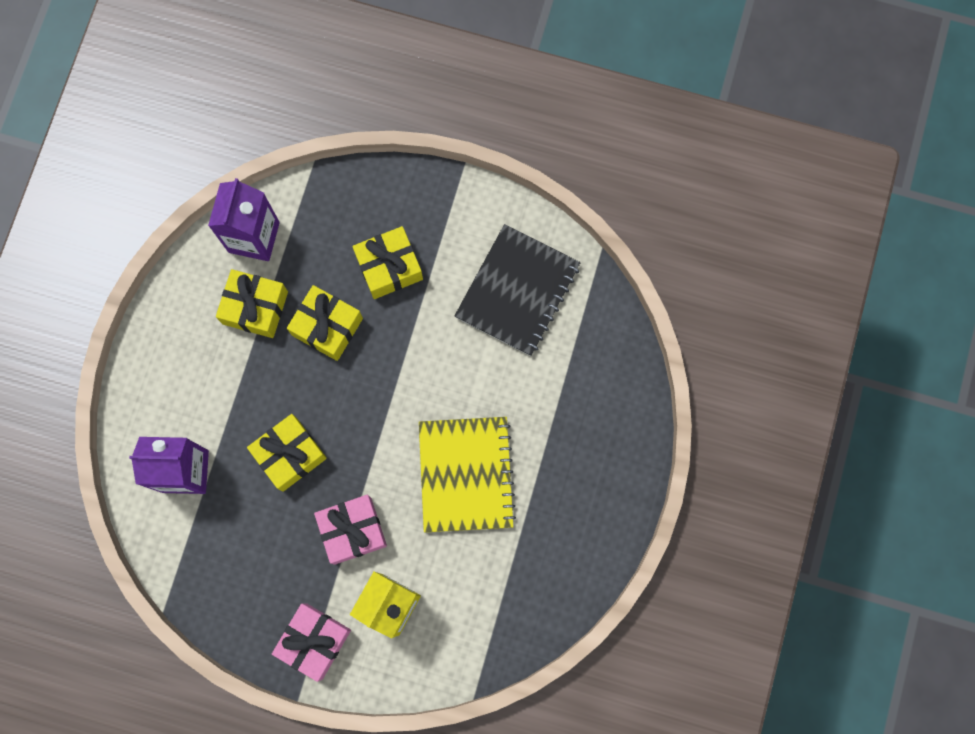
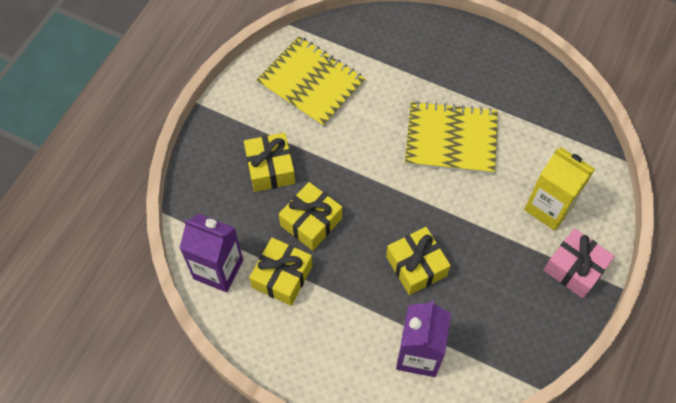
camera: 80 degrees left, 15 degrees down
(352, 530) = (486, 227): pink gift -> none
(517, 291) = (311, 83): black notebook -> yellow notebook

